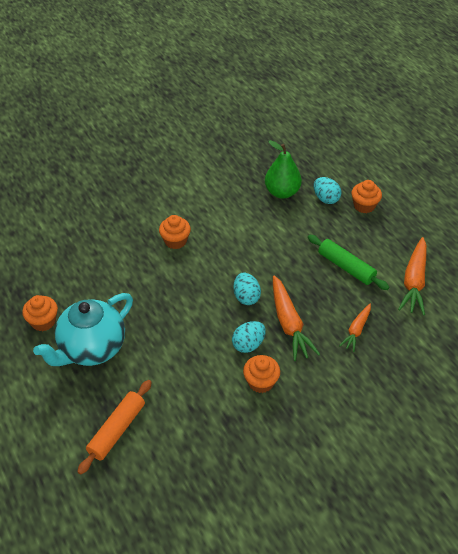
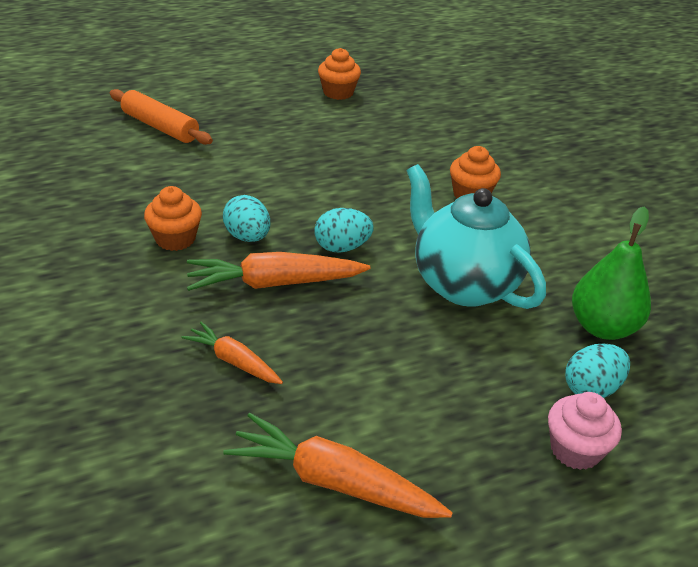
camera: 95 degrees right, 10 degrees down
(92, 348) = (286, 119): turquoise teapot -> turquoise teapot (463, 284)
(346, 267) = (391, 380): green rolling pin -> none
(364, 206) = (575, 450): orange cupcake -> pink cupcake

